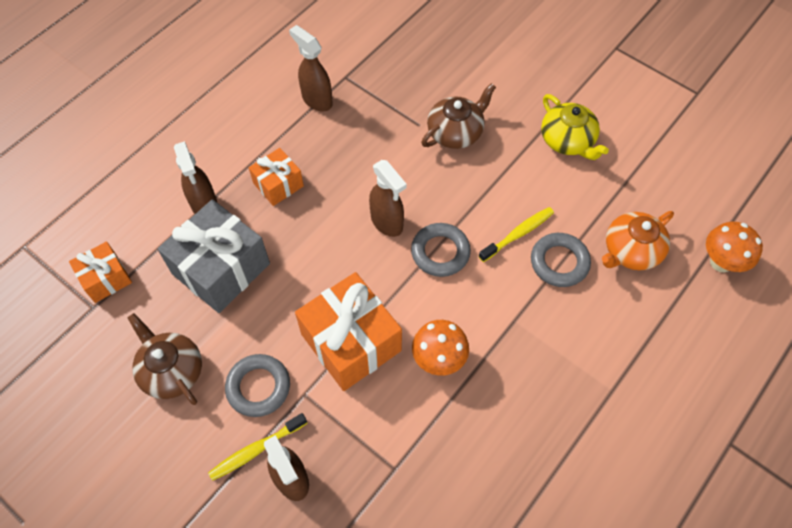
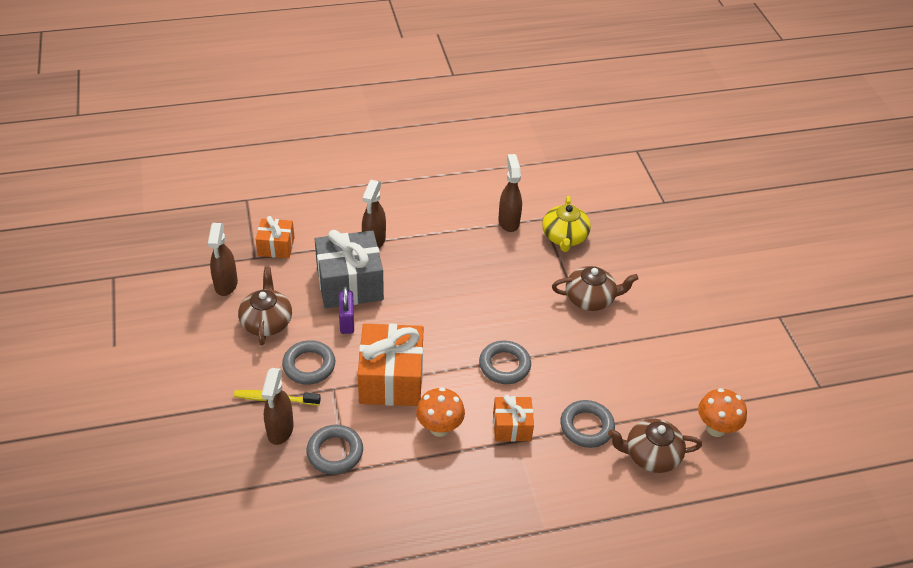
camera: 35 degrees right, 15 degrees down
(254, 312) = (347, 321): none -> purple padlock
(278, 184) = (433, 257): orange gift -> orange gift (512, 426)
(366, 461) = (335, 452): none -> grey ring
(387, 222) = (485, 324): brown spray bottle -> brown spray bottle (226, 284)
(518, 234) = (573, 390): yellow toothbrush -> none
(567, 141) = (673, 354): yellow teapot -> yellow teapot (564, 237)
(630, 251) = (650, 455): orange teapot -> brown teapot
(721, 262) = (718, 509): orange mushroom -> orange mushroom (715, 428)

